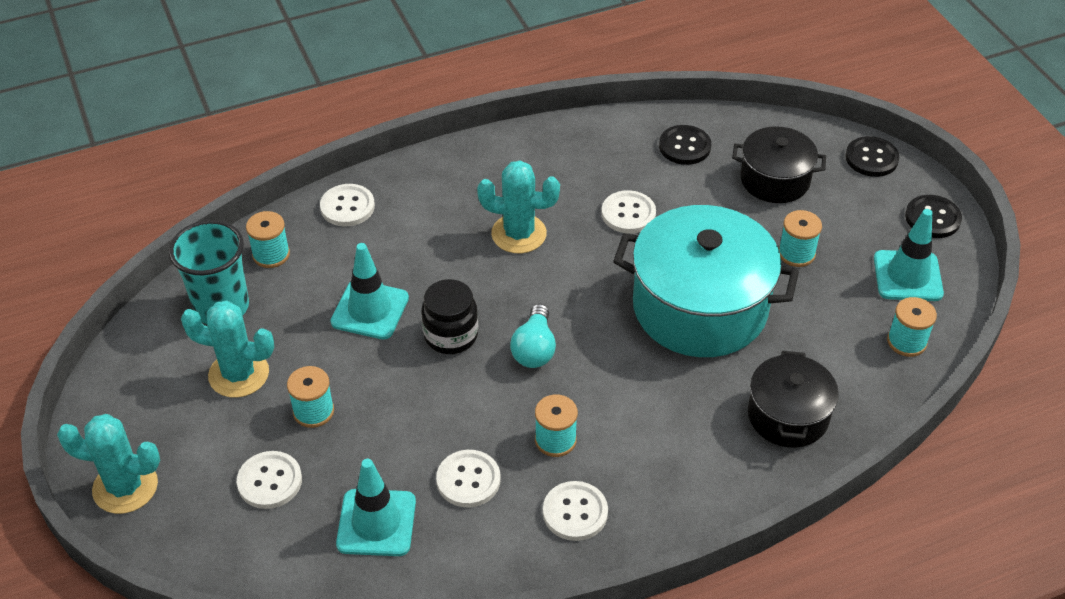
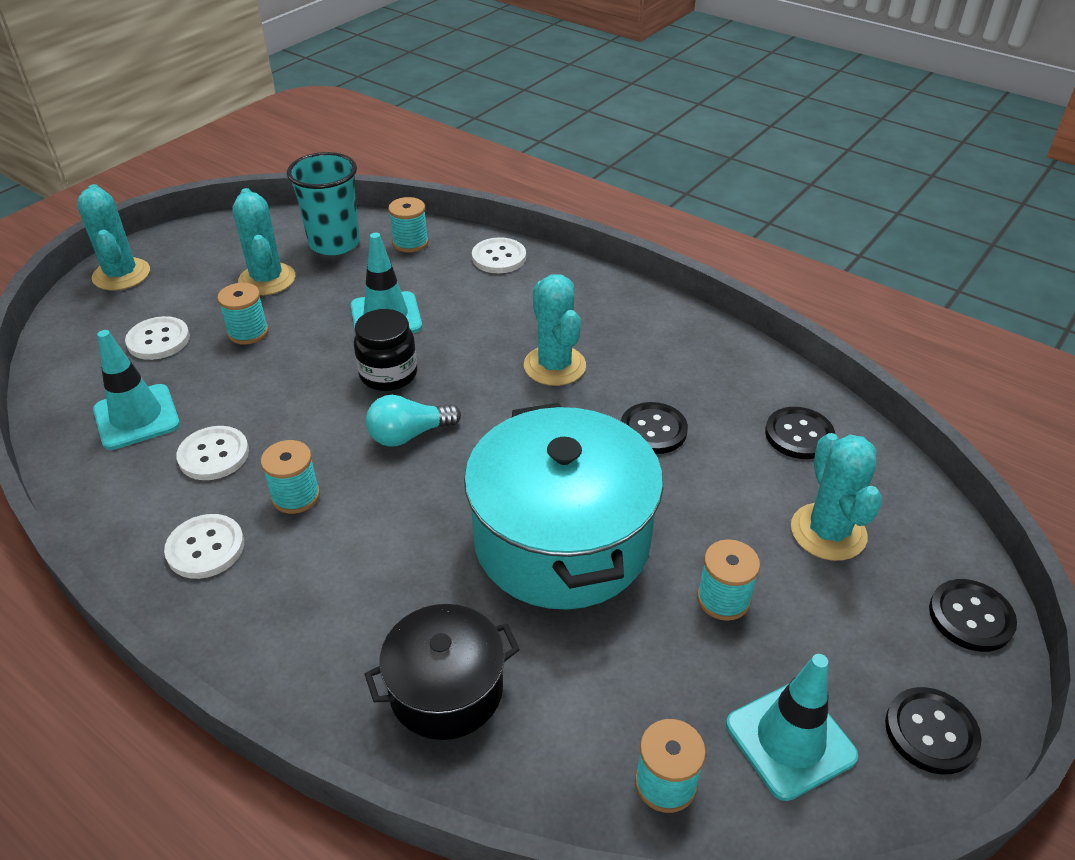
camera: 60 degrees right, 5 degrees down
(628, 214) = (653, 430): white button -> black button
(775, 180) = (828, 532): black pot -> turquoise cactus

